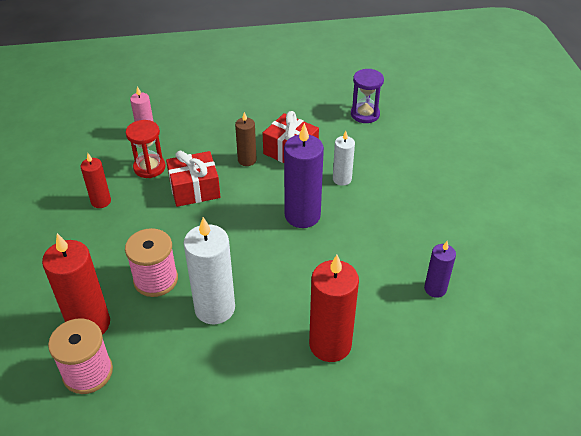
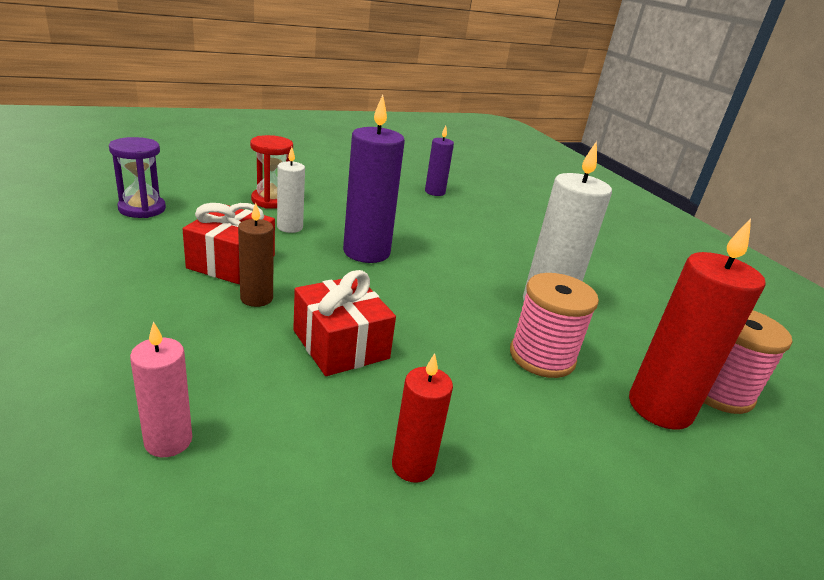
camera: 110 degrees left, 15 degrees down
(149, 167) = (291, 412): red hourglass -> red hourglass (271, 200)
(330, 344) = (533, 238): red candle -> none

